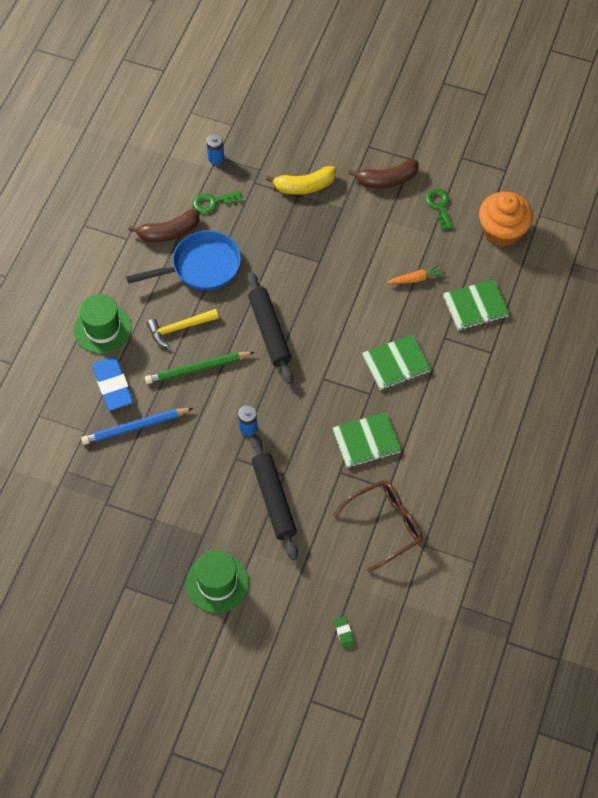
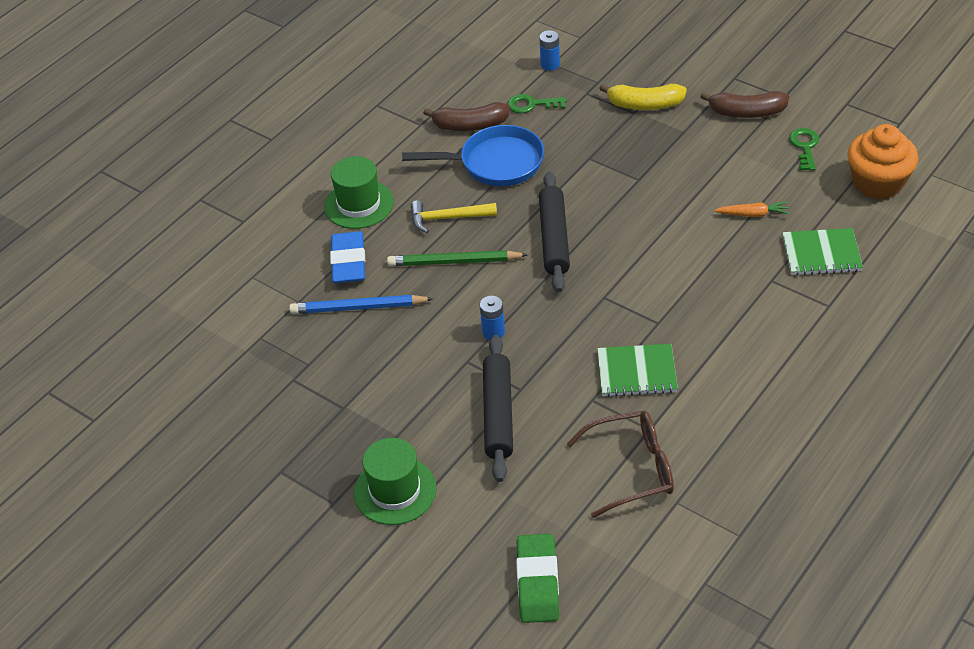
camera: 20 degrees right, 15 degrees down
(344, 633) = (537, 582): green eraser -> green eraser, size x2.20
(396, 363) = (701, 297): green notebook -> none

